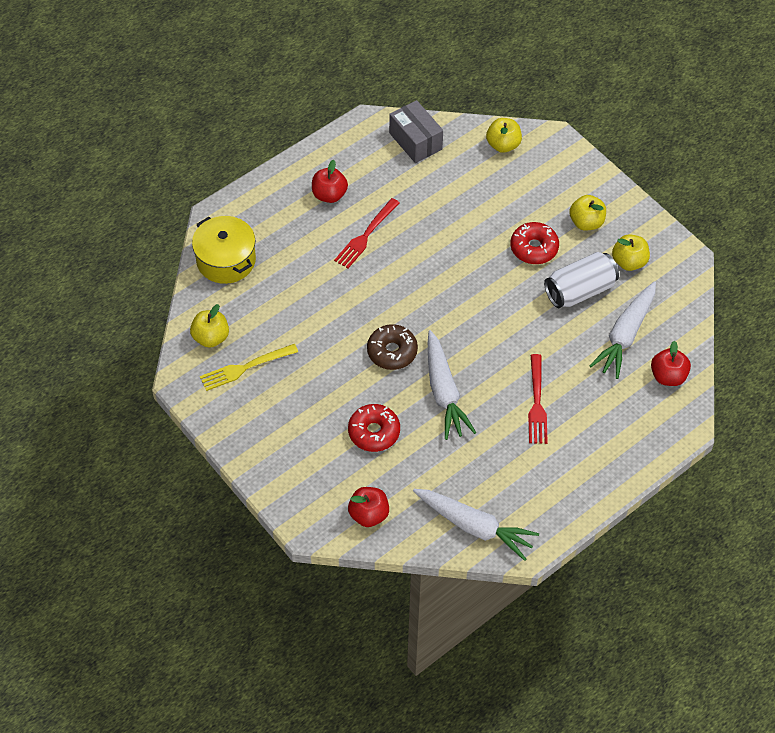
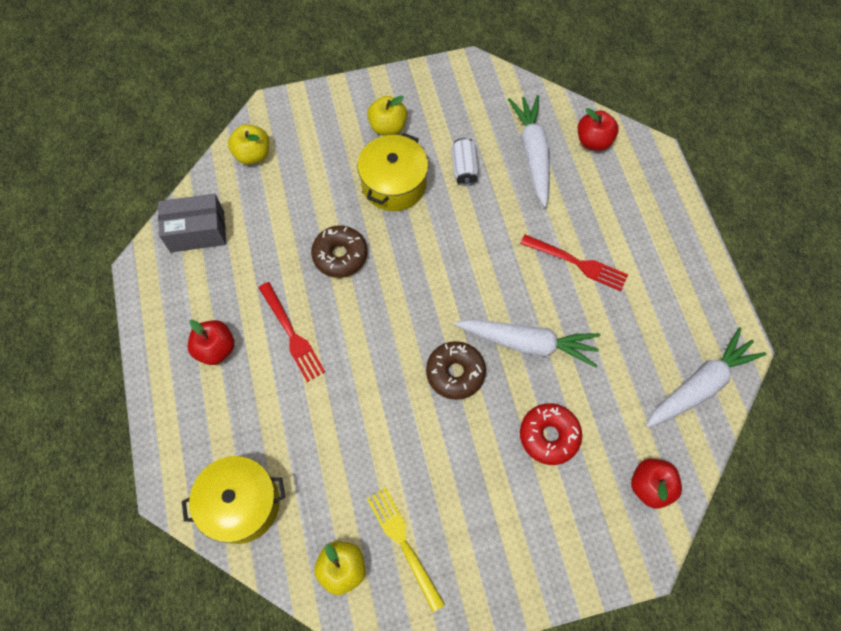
camera: 65 degrees left, 10 degrees up
(245, 367) = (403, 544): yellow fork -> yellow fork turned 150 degrees clockwise
(448, 238) = (340, 255): none -> brown donut
(534, 248) = (394, 184): red donut -> yellow pot
(579, 291) = (464, 168): white can -> white can, size x0.60
(625, 335) = (532, 154): white carrot -> white carrot turned 150 degrees counterclockwise
(629, 262) = (452, 113): yellow apple -> none

